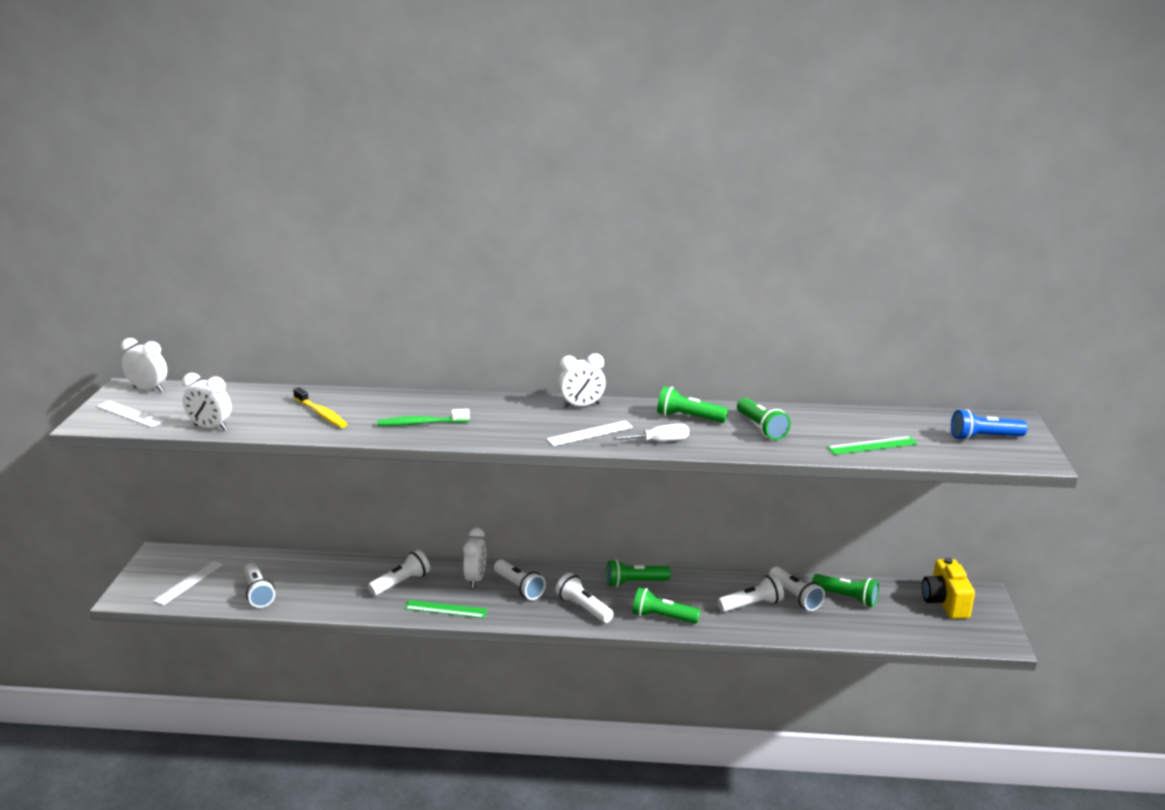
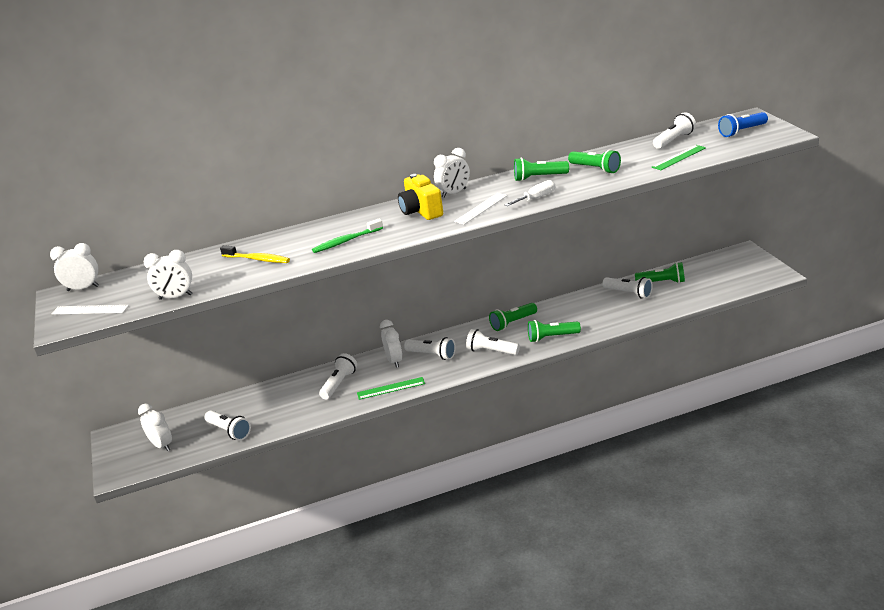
camera: 20 degrees left, 5 degrees up
(188, 582) = (161, 445): white ruler -> white clock
(752, 605) = (605, 308): white flashlight -> white flashlight (674, 140)
(945, 602) = (725, 264): yellow camera -> yellow camera (421, 211)

